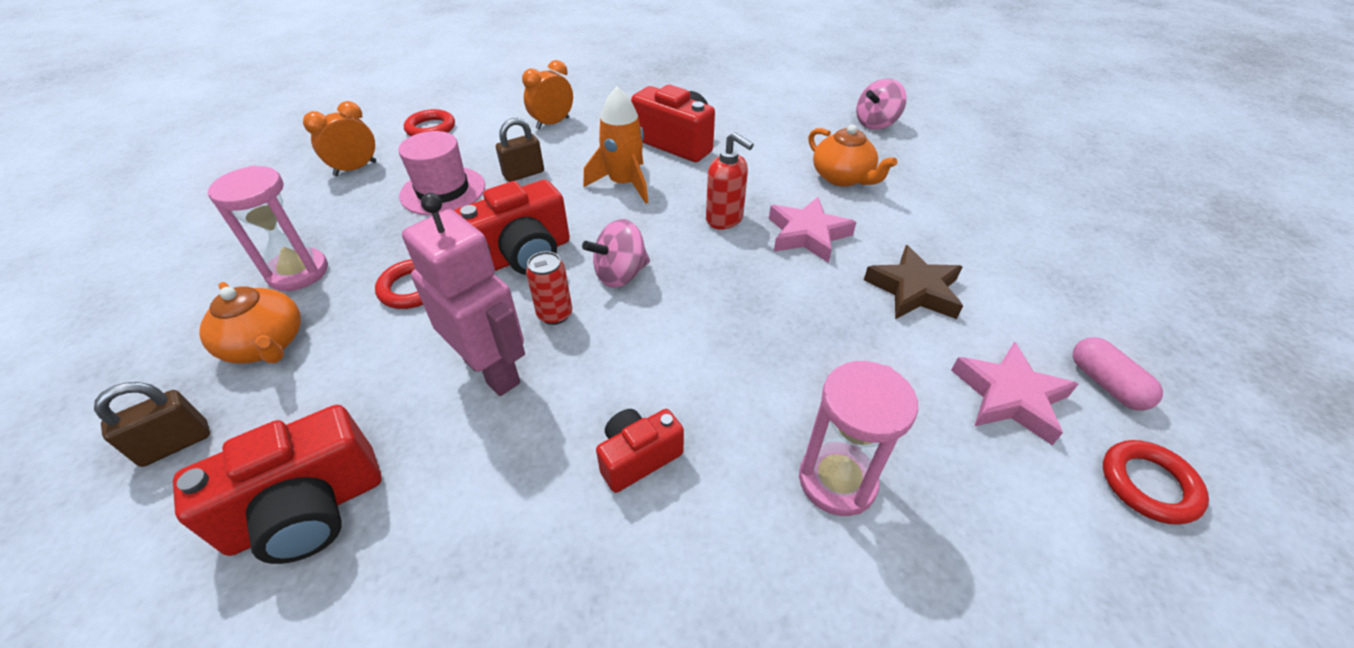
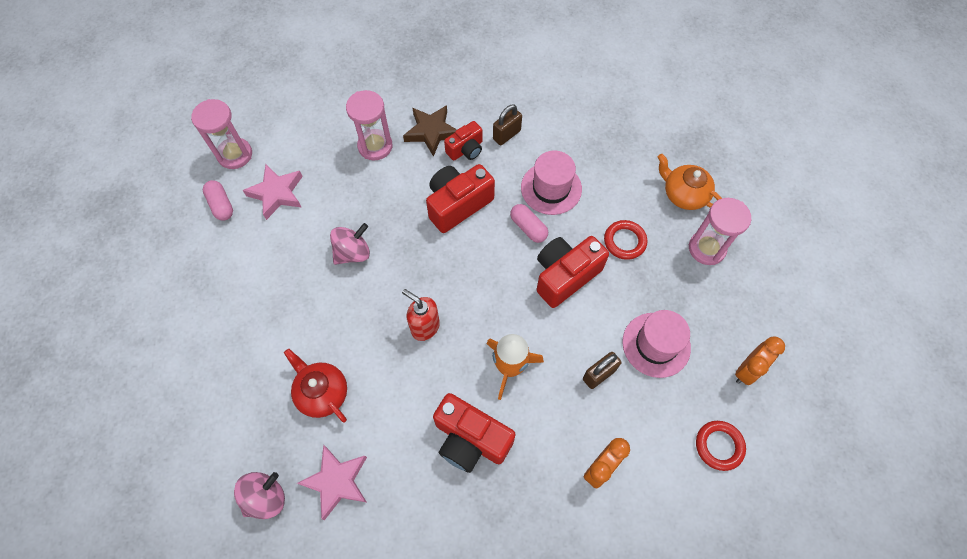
camera: 175 degrees right, 20 degrees up
(176, 444) = (683, 140): brown padlock -> brown padlock (506, 135)
(308, 510) = (602, 118): red camera -> red camera (458, 204)
(492, 370) = (551, 188): pink robot -> pink hat
(555, 314) = (528, 228): red can -> pink capsule
(620, 274) = (494, 263): pink spinning top -> pink spinning top (353, 253)
(807, 234) = (364, 314): pink star -> pink star (337, 481)
(842, 177) = (322, 392): orange teapot -> red teapot
(914, 290) = (302, 265): brown star -> brown star (431, 132)
(1148, 485) = (235, 155): red ring -> pink hourglass

